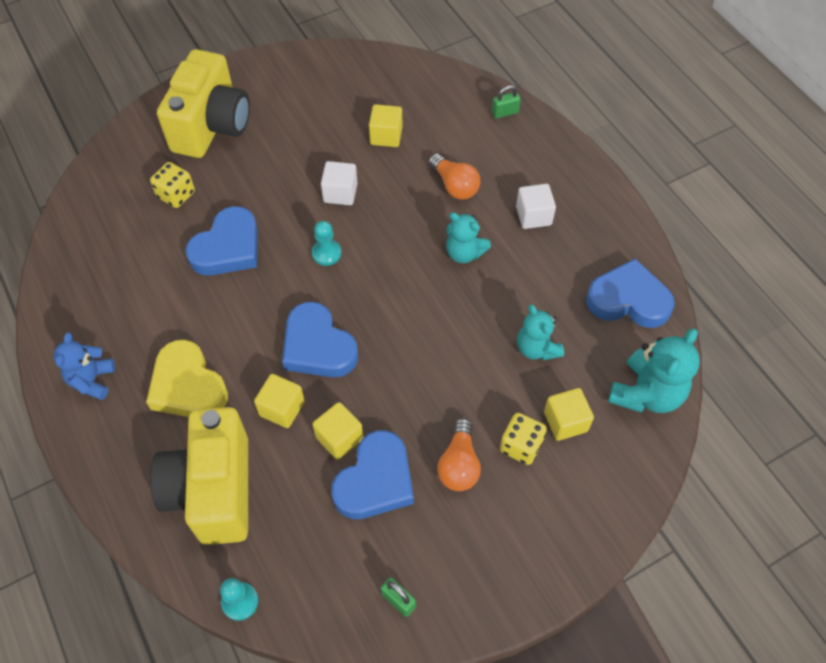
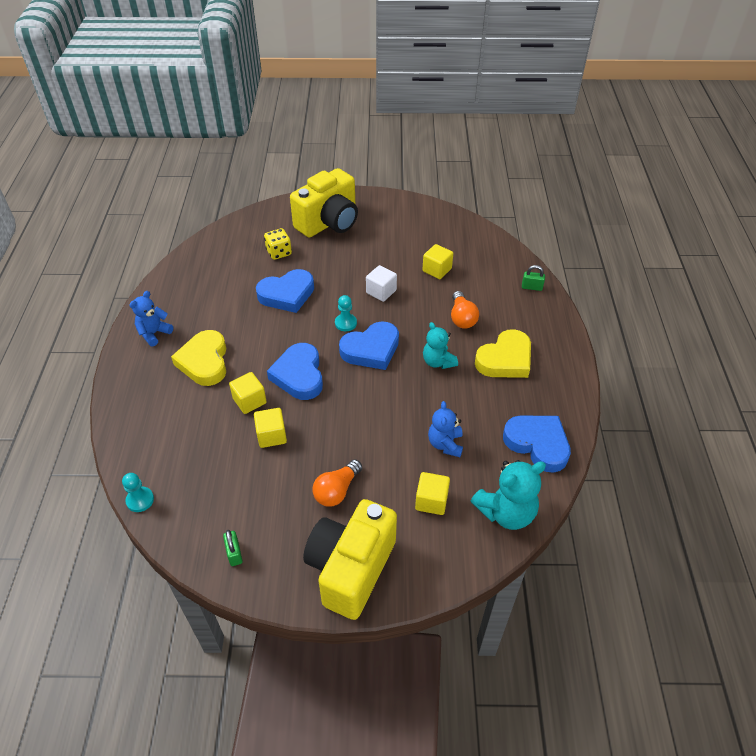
camera: 30 degrees right, 10 degrees down
(213, 490) = (174, 428): yellow camera -> yellow camera (351, 569)
(375, 480) = (275, 472): blue heart -> blue heart (371, 349)
(521, 446) = (388, 500): yellow dice -> none
(533, 216) = (505, 359): white cube -> yellow heart
(536, 348) = (445, 444): turquoise teddy bear -> blue teddy bear

